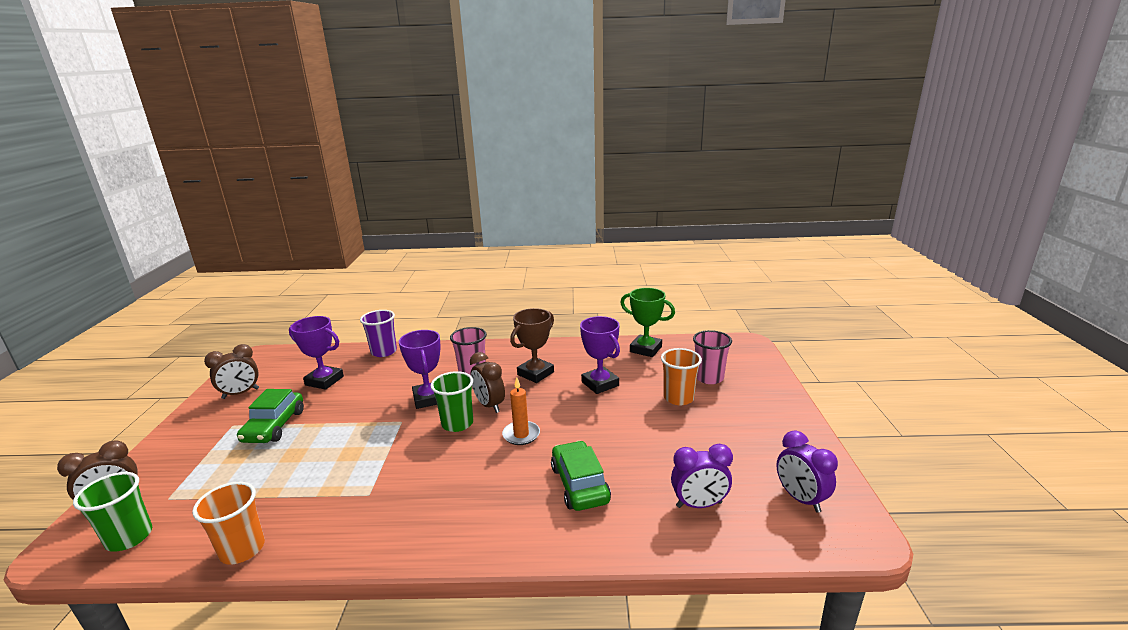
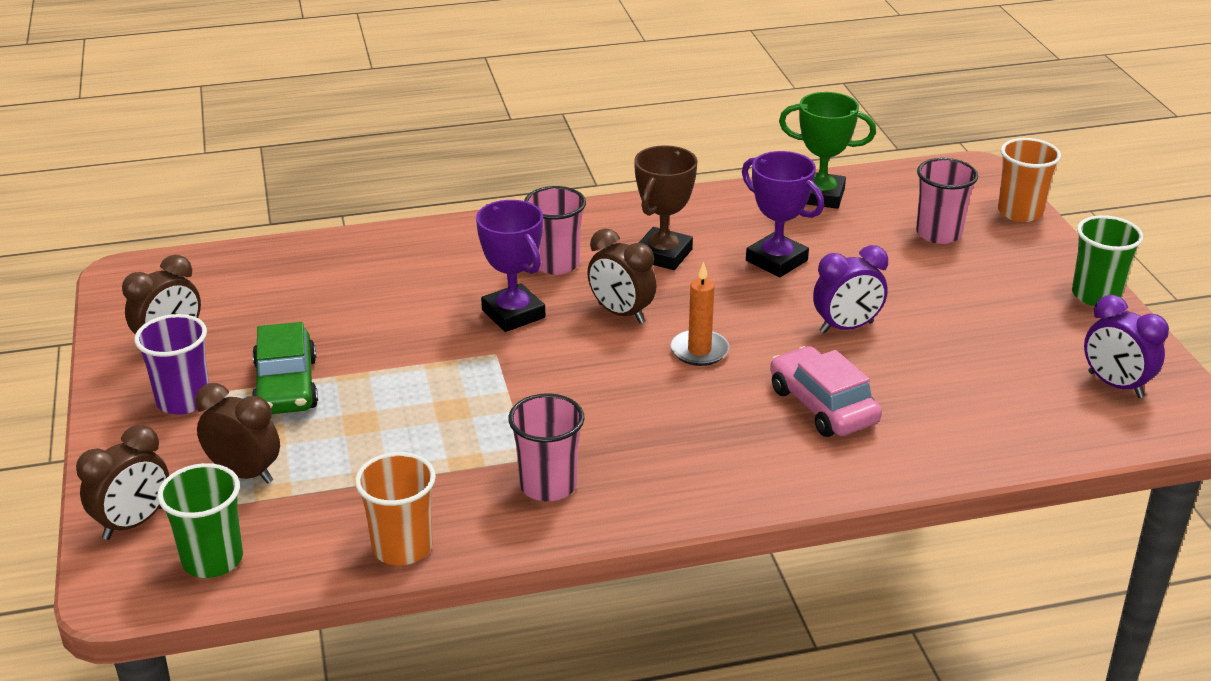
camera: 15 degrees left, 10 degrees up
(203, 479) = (245, 474): none -> brown clock
(324, 381) = (304, 305): purple trophy -> none
(366, 517) = (548, 485): none -> pink cup
(384, 352) = (369, 243): purple cup -> purple cup (183, 400)
(457, 423) = (589, 346): green cup -> green cup (1096, 295)
(579, 484) = (822, 405): green car -> pink car
(678, 398) = (906, 270): orange cup -> orange cup (1020, 212)
(699, 504) = (991, 409): purple clock -> purple clock (846, 327)

